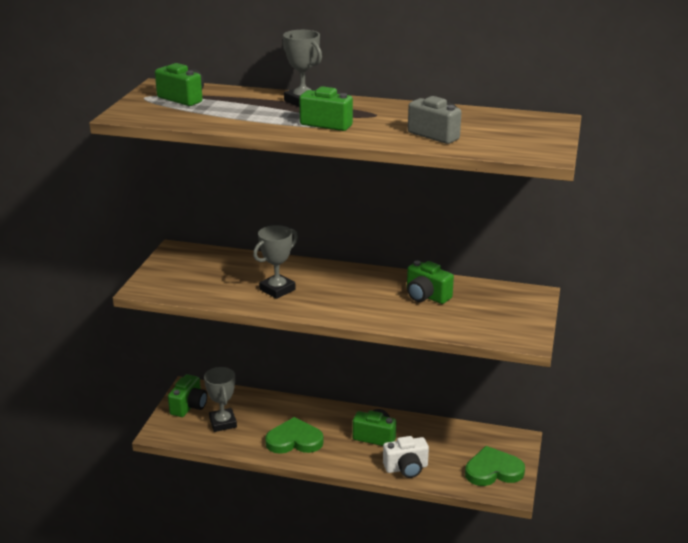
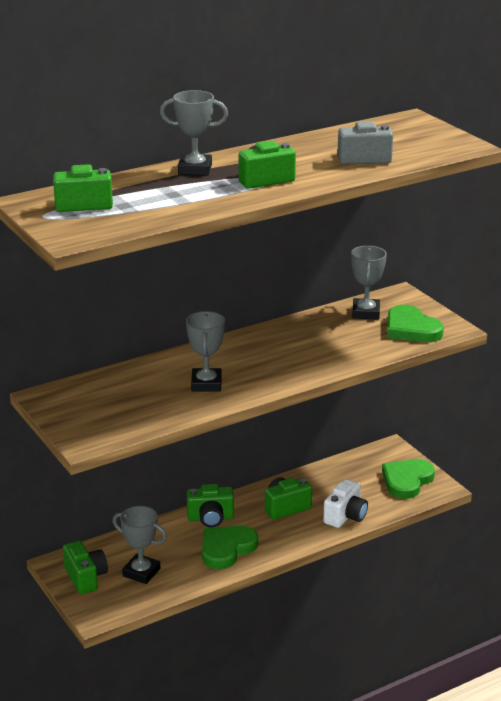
camera: 45 degrees left, 0 degrees up
(426, 296) = (330, 332): green camera -> green camera (210, 518)
(480, 295) = (366, 313): none -> grey trophy
(493, 323) = (411, 329): none -> green heart

